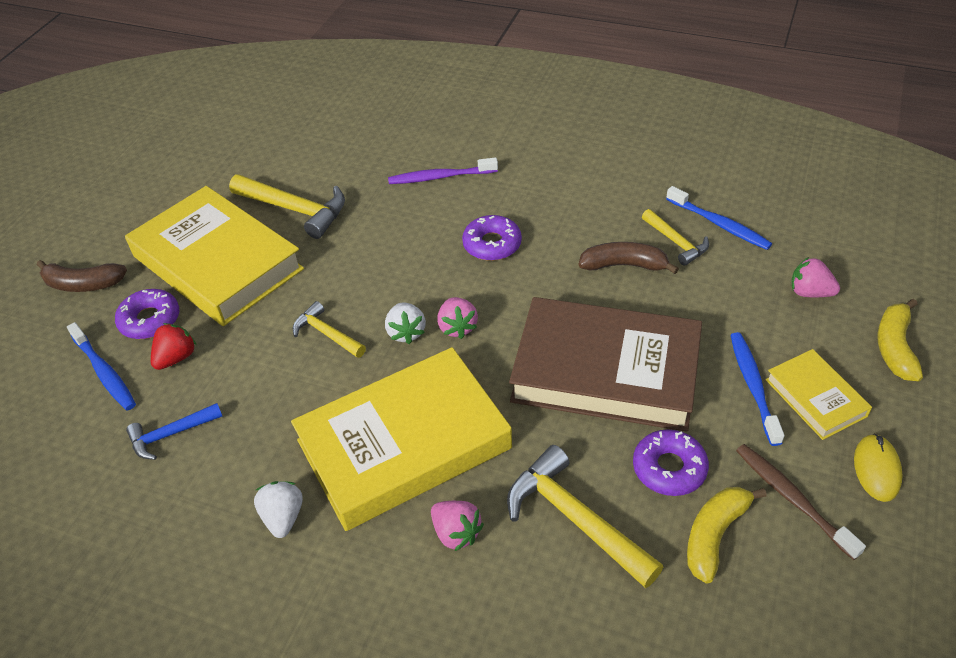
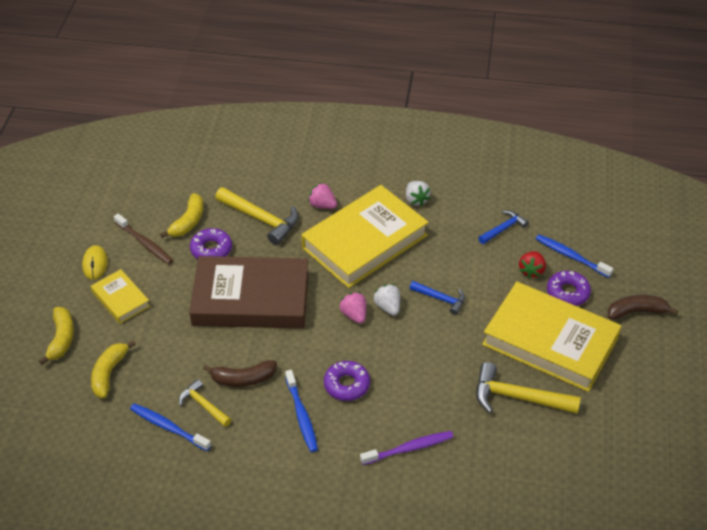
camera: 165 degrees right, 0 degrees up
(327, 334) = (441, 299): yellow hammer -> blue hammer
(753, 386) = (158, 301): blue toothbrush -> blue toothbrush (301, 415)
(809, 292) = (109, 373): pink strawberry -> yellow banana

